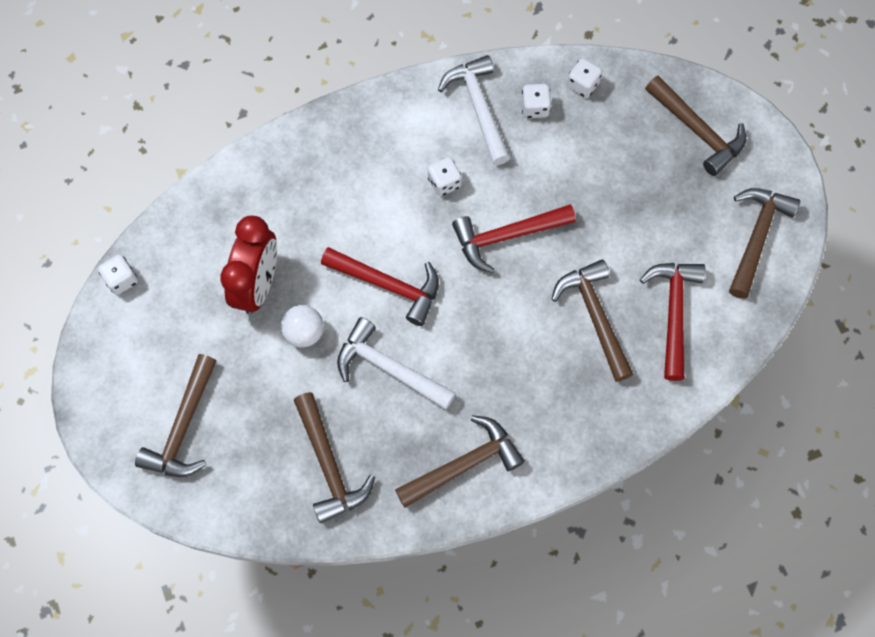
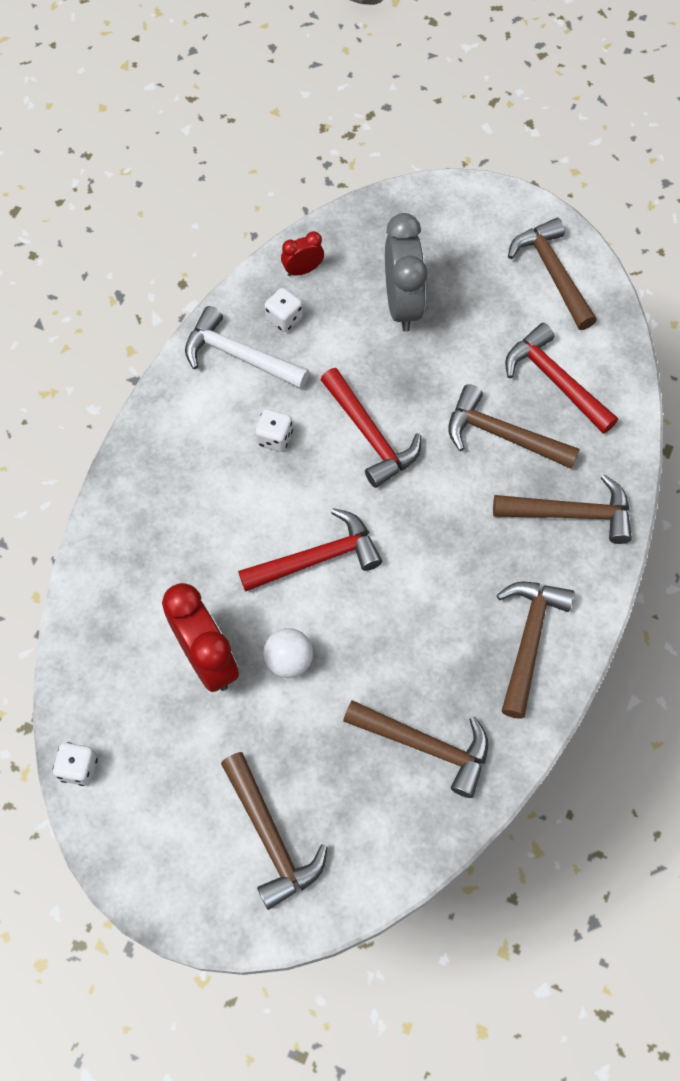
camera: 45 degrees left, 5 degrees down
(389, 368) = (389, 623): white hammer -> none
(507, 236) = (370, 435): red hammer -> red hammer turned 60 degrees counterclockwise
(582, 85) = (303, 270): white dice -> red clock
(624, 167) = (402, 304): none -> grey clock
(697, 130) = (426, 232): brown hammer -> brown hammer (570, 513)

